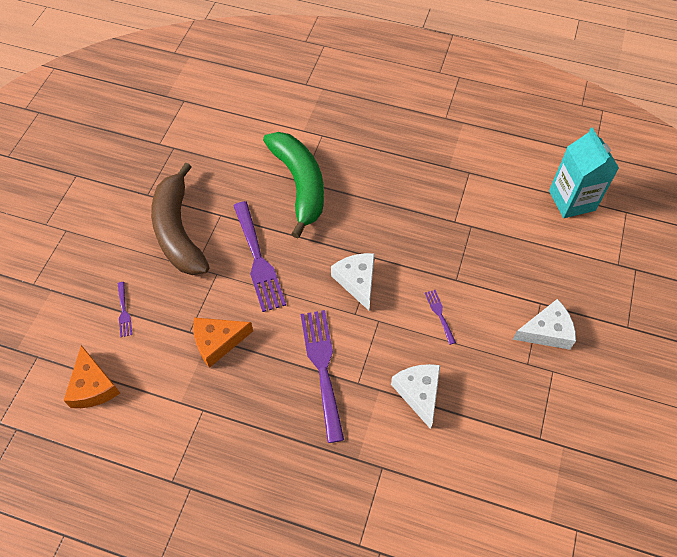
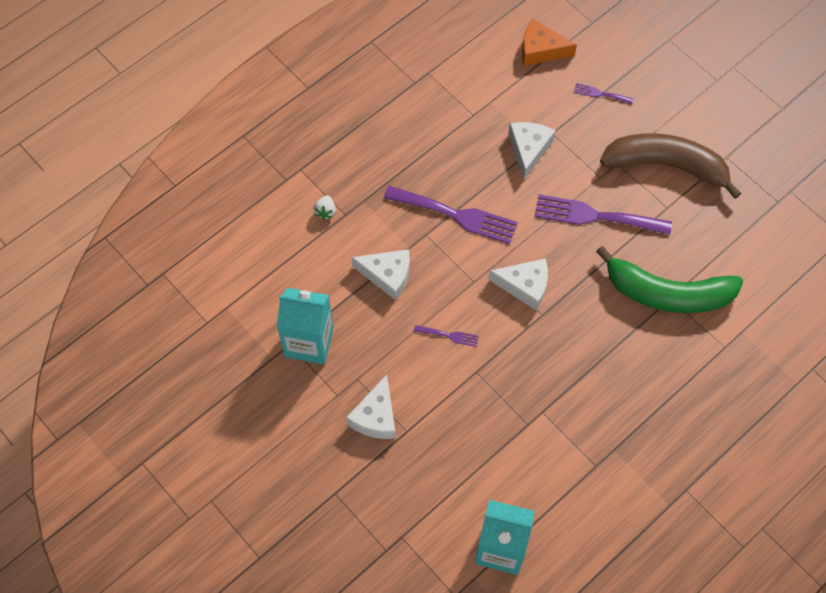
camera: 120 degrees right, 5 degrees up
(218, 342) = (528, 149): orange cheese -> white cheese
(390, 488) = (325, 211): none -> white strawberry
(526, 422) = (309, 342): none -> turquoise carton

